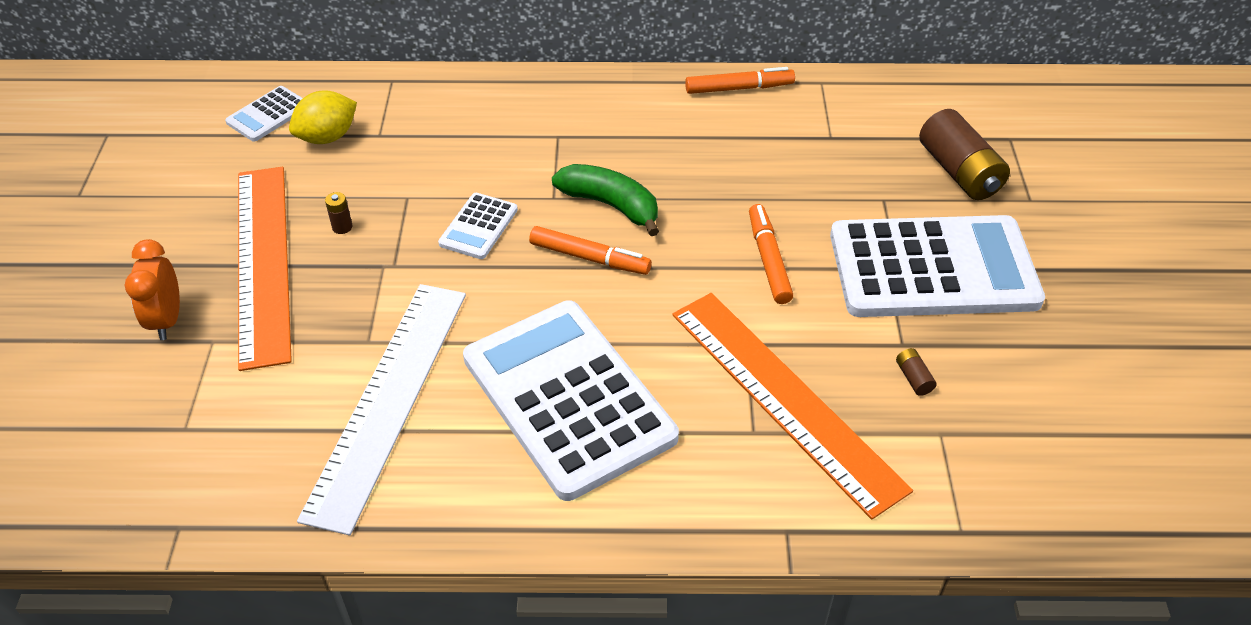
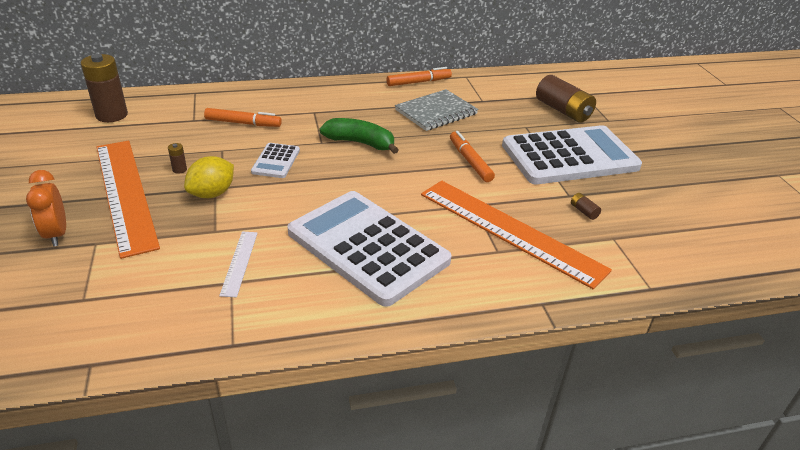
camera: 15 degrees left, 10 degrees down
(268, 114) = (111, 115): white calculator -> brown battery
(327, 137) = (157, 123): yellow lemon -> yellow lemon (212, 194)
(389, 400) = (239, 263): white ruler -> white ruler, size x0.43
(589, 258) = (356, 171): orange marker -> orange marker (243, 123)
(747, 155) = (436, 112): none -> grey notebook

